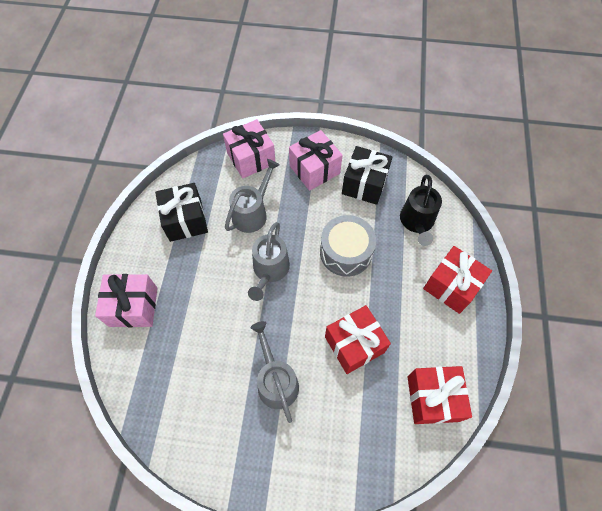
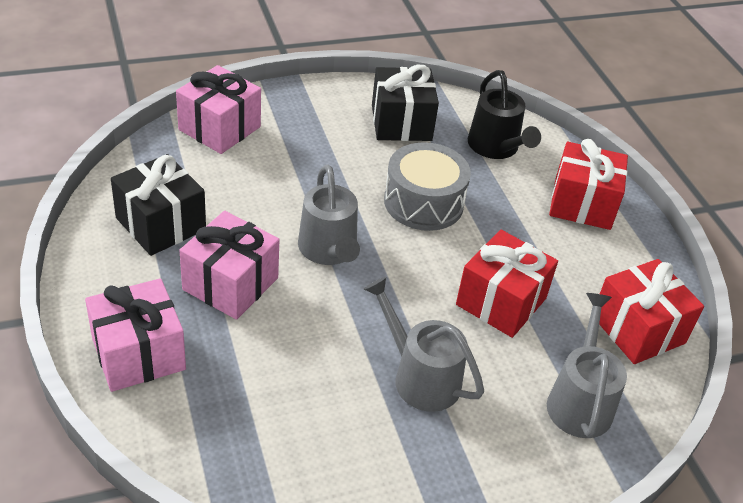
camera: 30 degrees left, 20 degrees down
(252, 212) = (261, 190): grey watering can -> grey watering can (580, 400)
(314, 169) = (322, 121): pink gift -> pink gift (230, 284)

